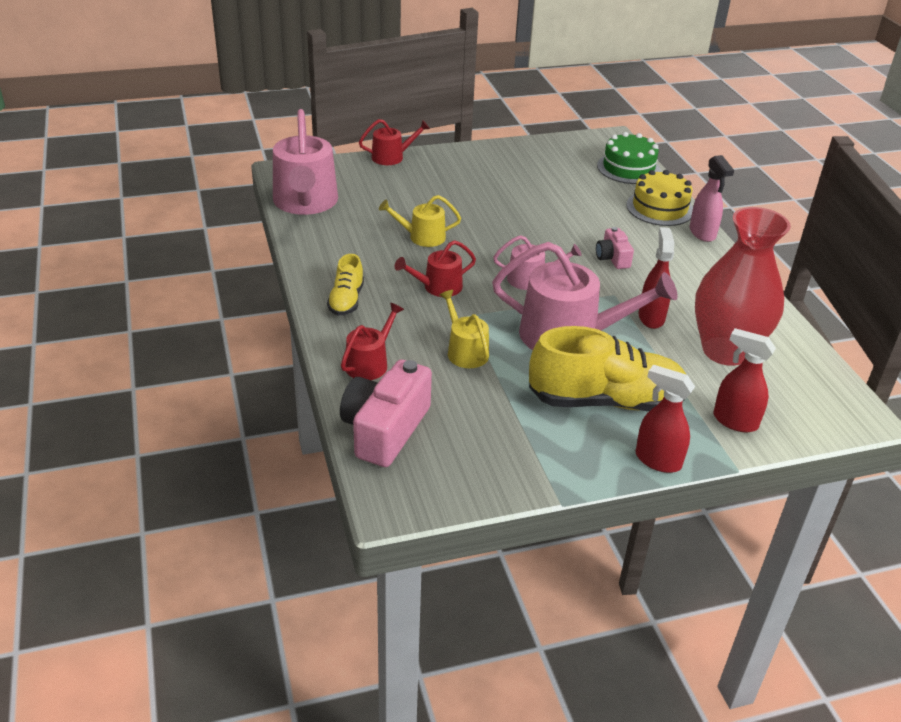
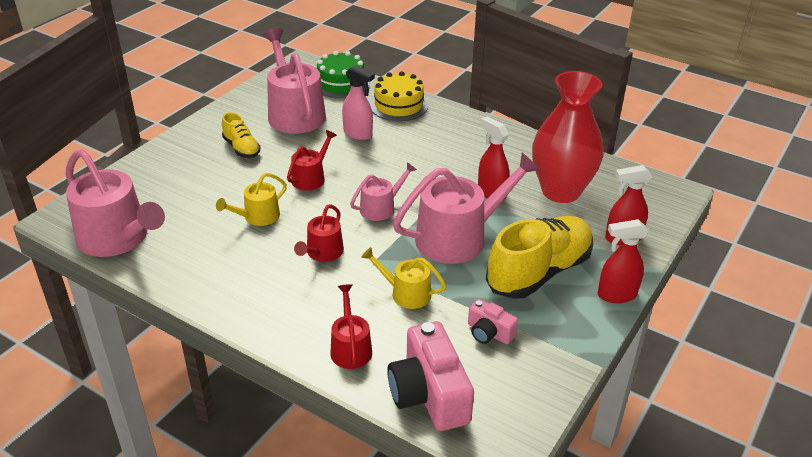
camera: 40 degrees left, 0 degrees up
(346, 300) = (265, 306): yellow shoe -> yellow shoe (241, 148)
(391, 157) = (144, 159): red watering can -> red watering can (311, 178)
(554, 174) = (294, 113): none -> pink watering can
(612, 258) = (414, 160): pink camera -> pink camera (489, 332)
(702, 233) = (447, 111): pink spray bottle -> pink spray bottle (358, 134)

